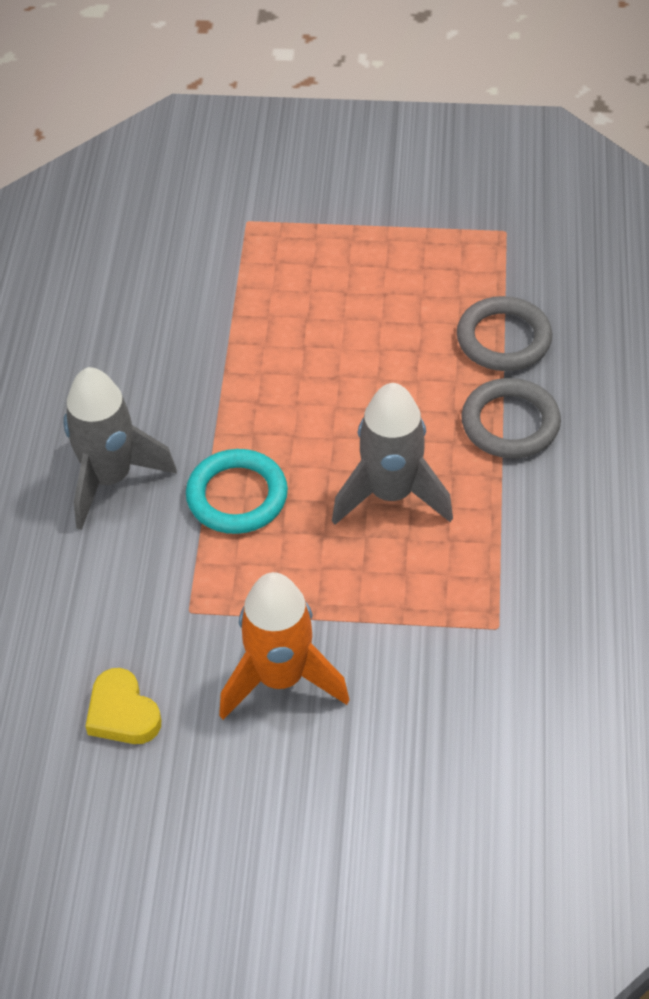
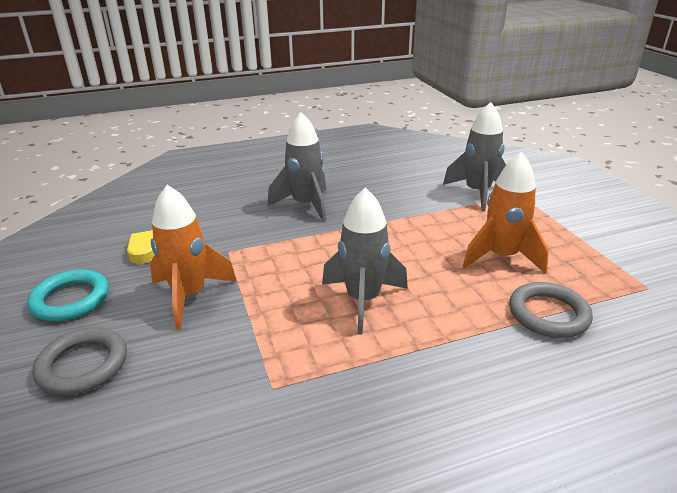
camera: 65 degrees right, 20 degrees down
(209, 262) = (477, 193): none -> grey rocket
(237, 496) = (320, 244): turquoise ring -> turquoise ring (71, 299)
(380, 321) = (501, 257): none -> orange rocket
(510, 423) = (473, 339): grey ring -> grey ring (83, 365)

